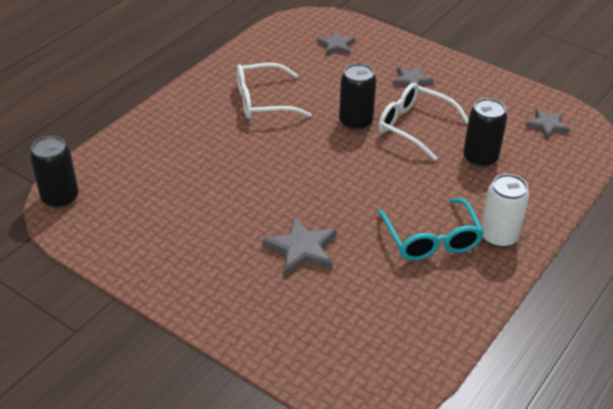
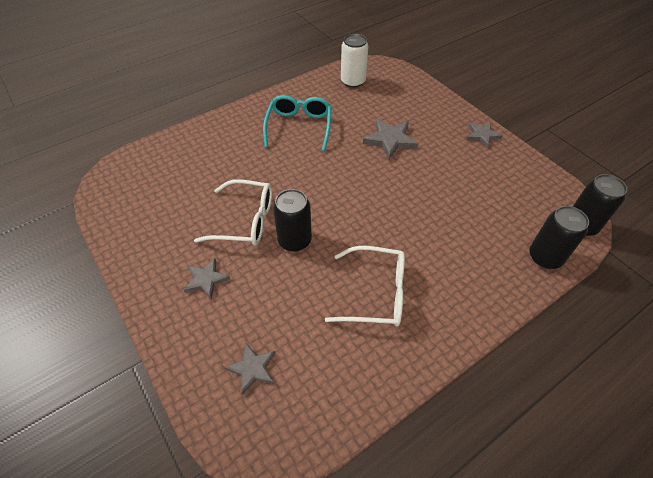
camera: 160 degrees left, 10 degrees up
(414, 126) = (245, 220): white glasses -> white glasses turned 45 degrees counterclockwise
(480, 157) = (215, 176): black can -> black can (545, 257)
(498, 236) = (254, 119): white can -> white can (353, 81)
(547, 125) = (133, 192): grey star -> grey star (482, 135)

